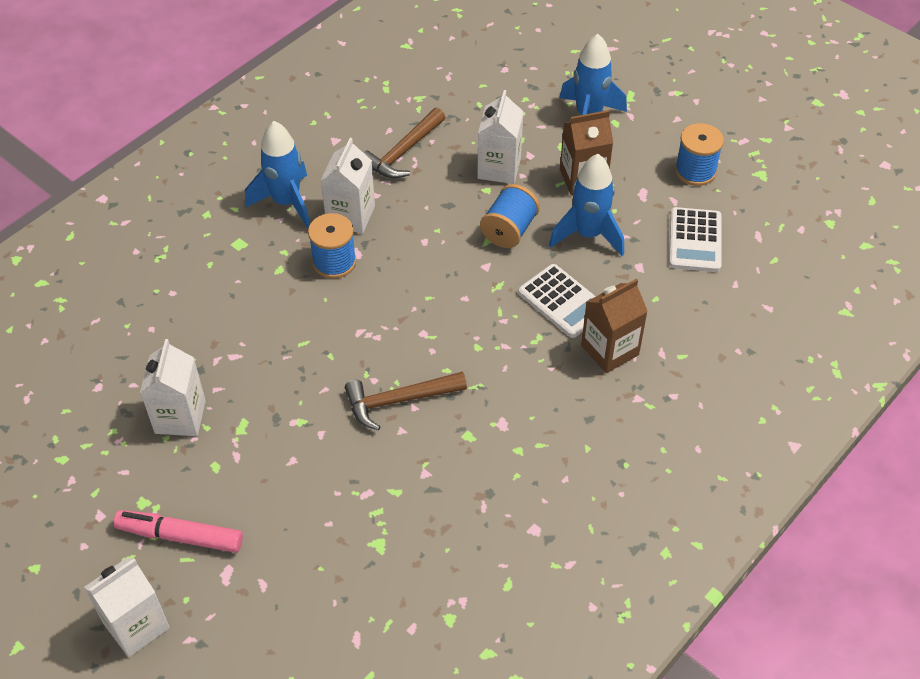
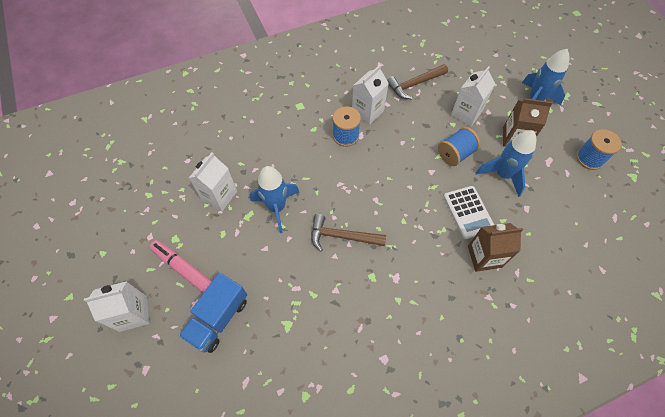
camera: 25 degrees right, 10 degrees up
(272, 578) = (218, 318): none -> blue truck
(286, 202) = (336, 91): blue rocket -> blue rocket (277, 207)
(695, 240) = (570, 204): white calculator -> none

